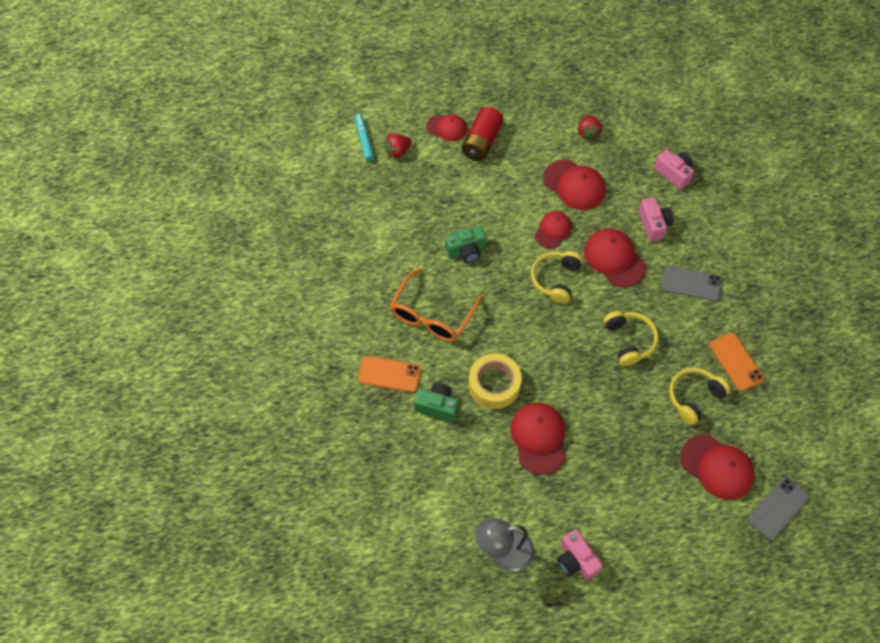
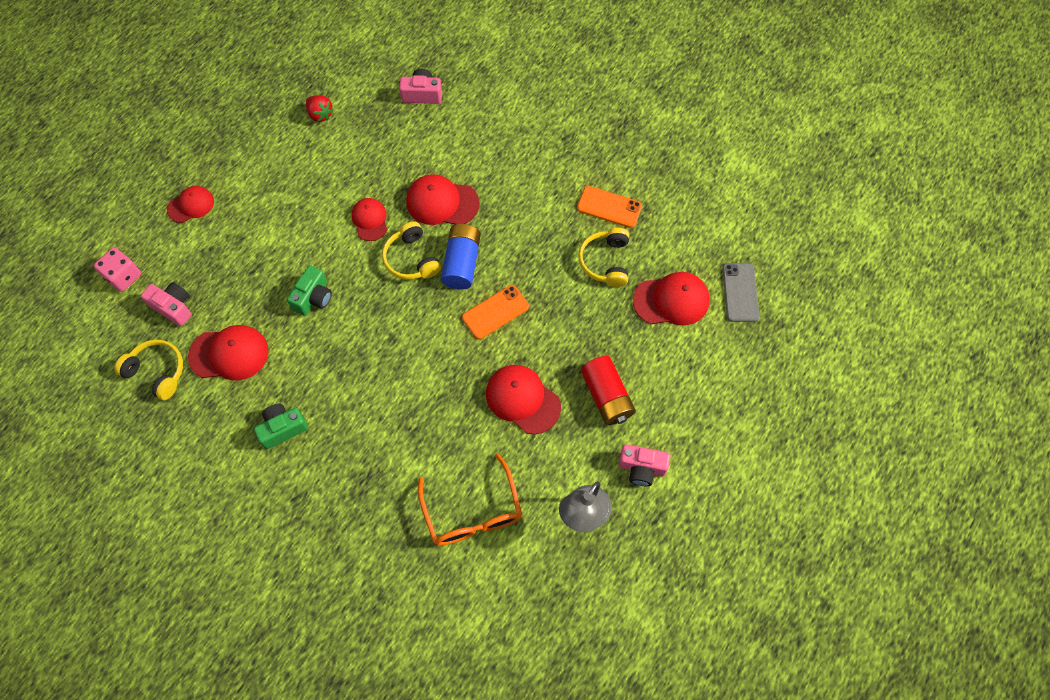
camera: 45 degrees left, 5 degrees up
(364, 140) = (123, 276): turquoise marker -> pink dice
(389, 374) = (350, 459): orange phone -> orange phone (495, 312)
(397, 151) = (165, 261): red strawberry -> none
(432, 315) = (337, 376): orange glasses -> orange glasses (472, 511)
(437, 406) = (417, 449): green camera -> green camera (282, 428)
(481, 142) = (235, 193): red battery -> red battery (606, 396)
(494, 385) = (446, 389): yellow tape -> none
(574, 185) = (351, 167): red cap -> red cap (229, 354)
(588, 311) = (462, 263): none -> blue battery
(629, 340) = (516, 259): yellow headphones -> yellow headphones (157, 372)
(654, 224) = (446, 149): pink camera -> pink camera (173, 307)
(691, 283) = (519, 173): grey phone -> none

